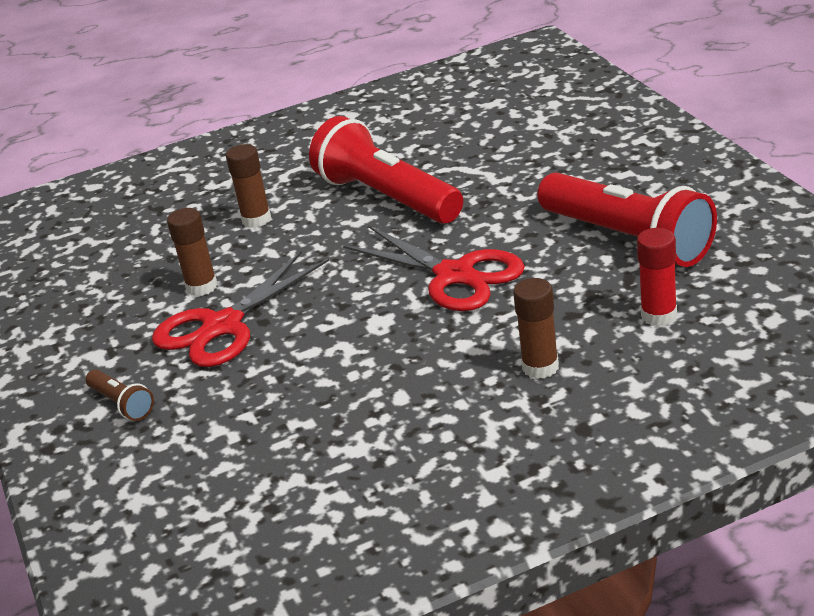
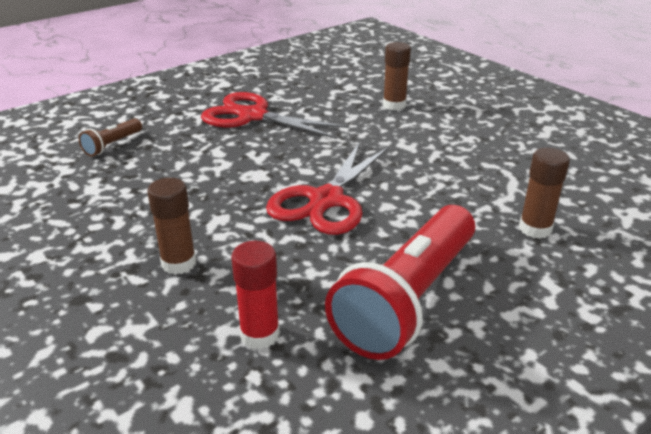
camera: 70 degrees right, 0 degrees up
(122, 404) = (168, 100): brown flashlight -> brown flashlight (112, 145)
(202, 287) = (301, 101): brown glue stick -> brown glue stick (535, 229)
(387, 197) = (445, 151): red flashlight -> none

